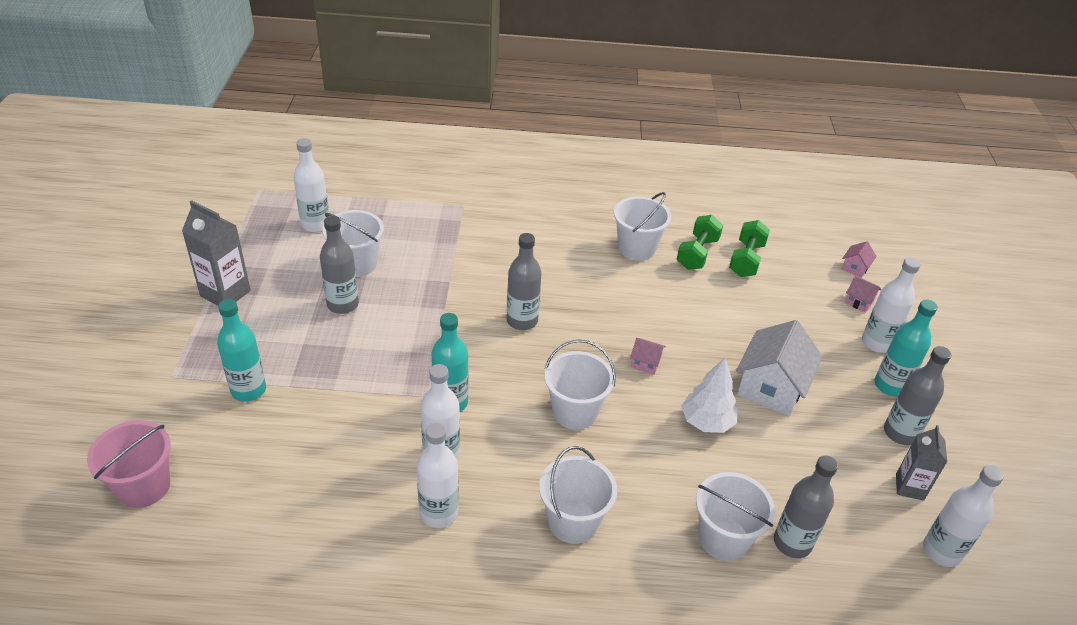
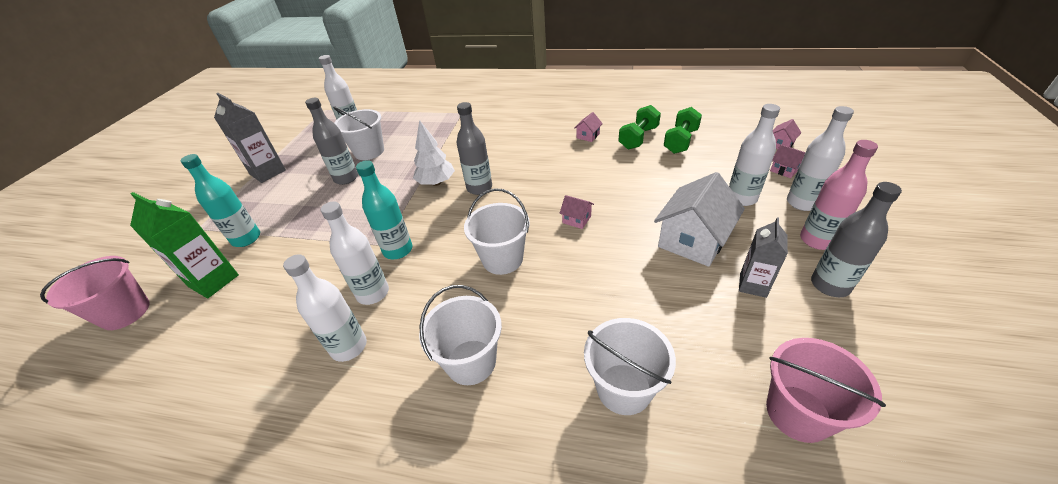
camera: 15 degrees right, 0 degrees up
(236, 445) = (214, 281): none -> green carton
(636, 248) = (588, 136): white bucket -> pink house
(706, 422) = (624, 270): white tree -> white tree (436, 183)
(792, 543) = (701, 399): grey bottle -> none
(871, 549) = (798, 413): none -> pink bucket
(890, 386) = (817, 240): turquoise bottle -> pink bottle
(909, 487) = (843, 342): grey carton -> grey carton (753, 285)
(941, 551) = (889, 421): white bottle -> white bottle (741, 198)

